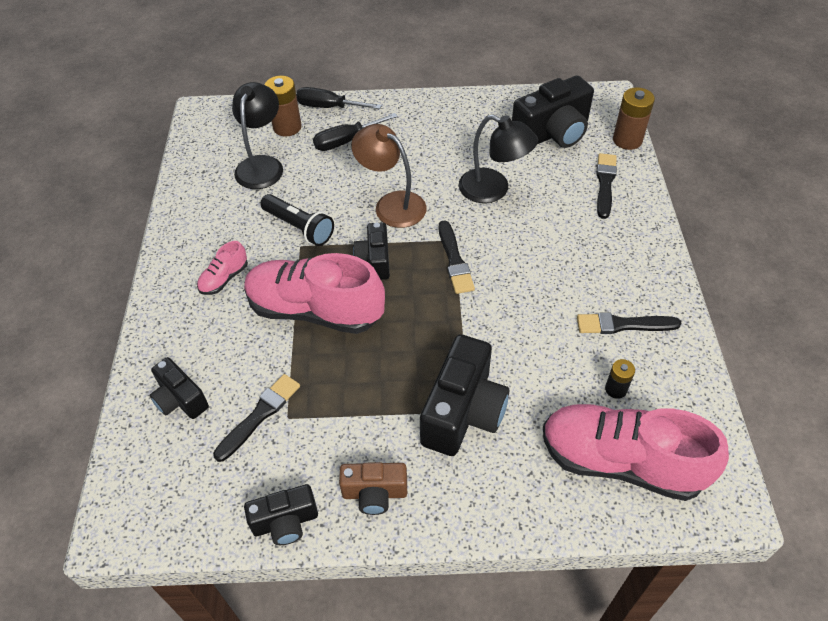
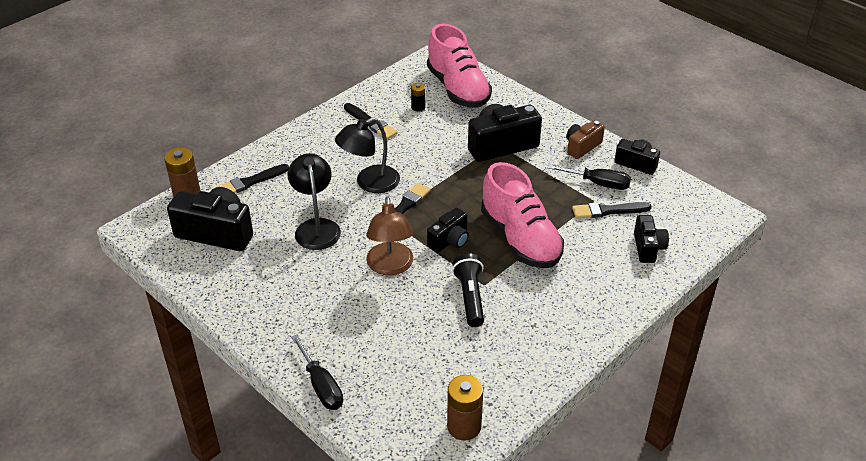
camera: 135 degrees left, 10 degrees down
(224, 279) = (557, 299): pink shoe -> none
(262, 165) = (439, 371): black lamp -> black lamp (369, 183)
(287, 127) = (378, 393): brown battery -> brown battery (464, 426)
(346, 141) = (352, 340): black screwdriver -> black screwdriver (598, 183)
(374, 493) = (582, 147): brown camera -> brown camera turned 90 degrees counterclockwise

